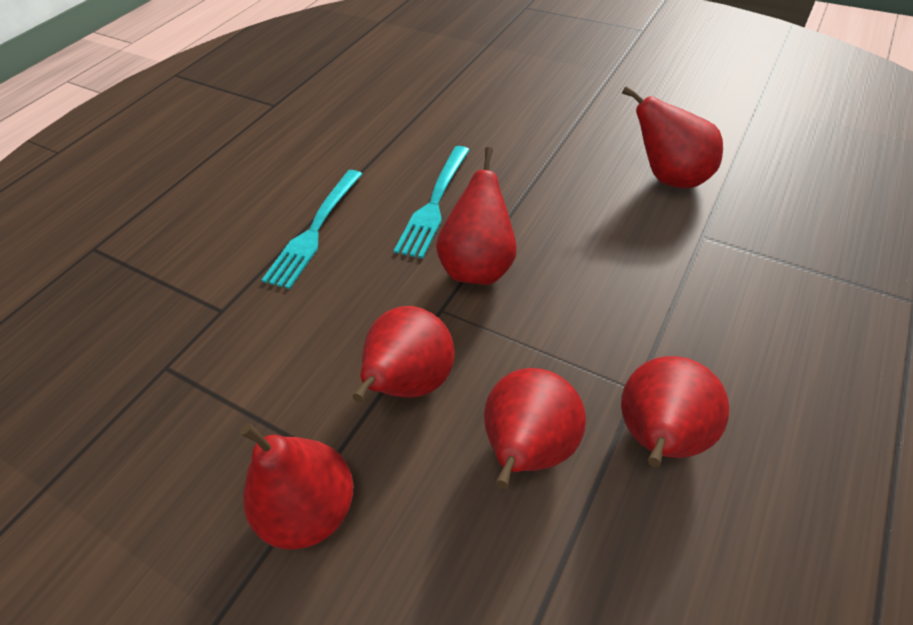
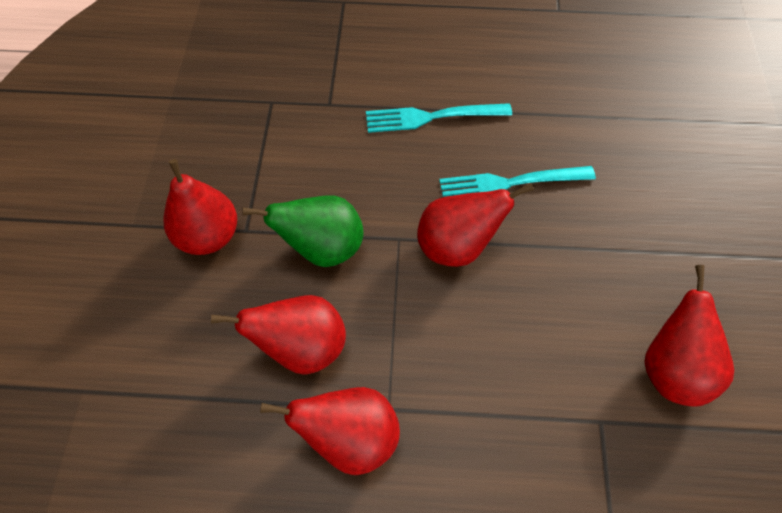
camera: 60 degrees right, 10 degrees up
(410, 383) = (323, 248): red pear -> green pear

